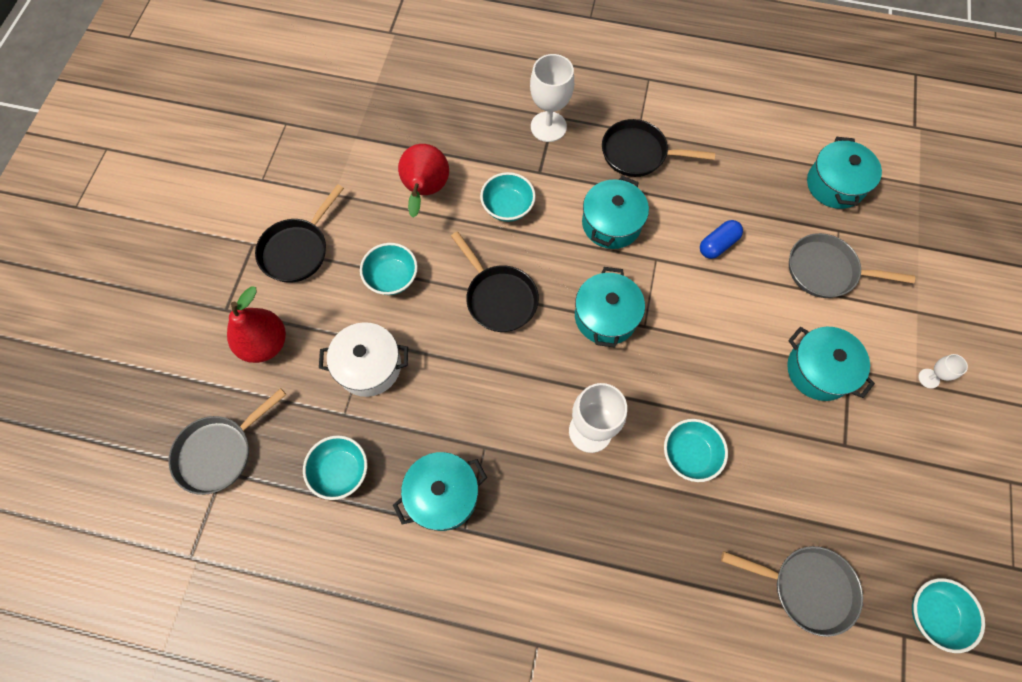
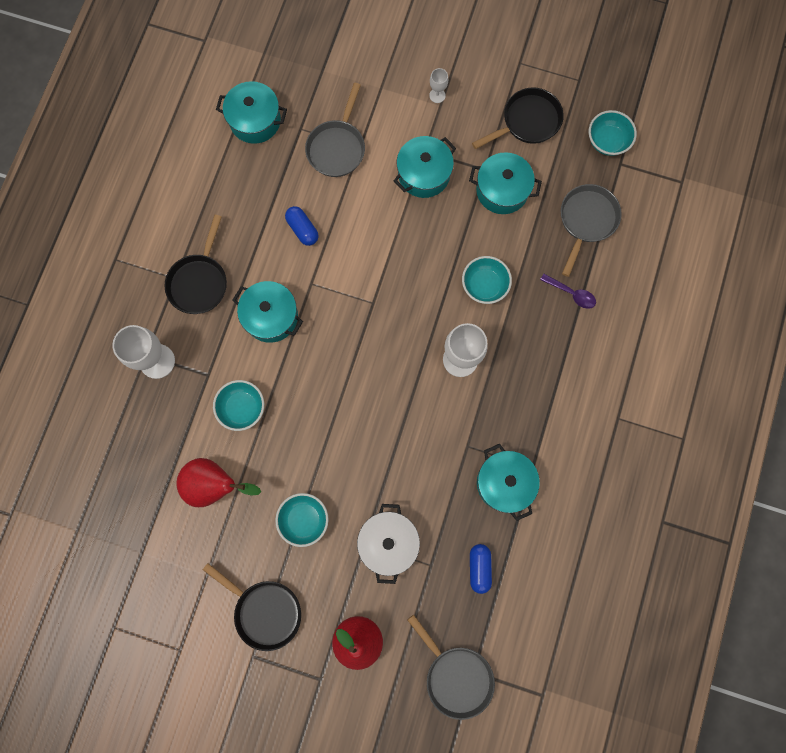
camera: 85 degrees left, 10 degrees up
(341, 471) = (479, 568): turquoise bowl -> blue capsule
(499, 298) = (334, 423): black pan -> black pan (527, 122)
(605, 316) = (361, 334): turquoise pot -> turquoise pot (502, 190)
(699, 570) = (571, 293): none -> purple spoon

